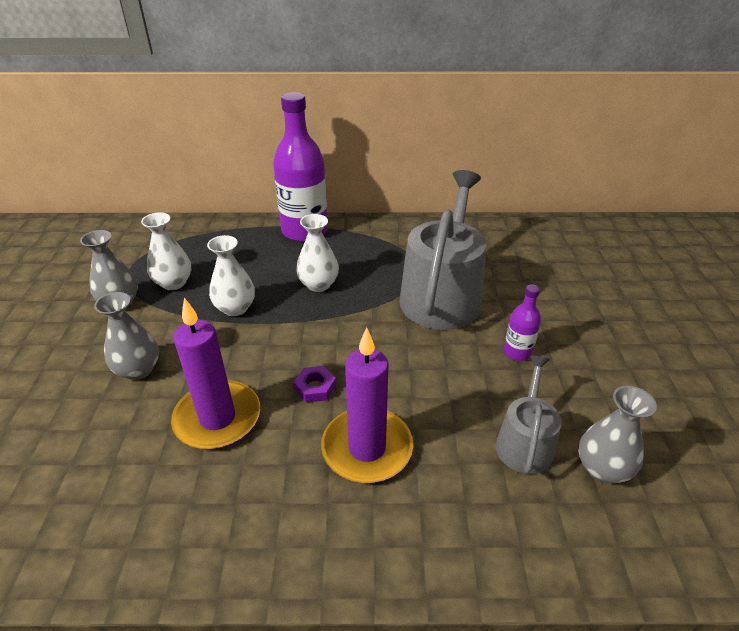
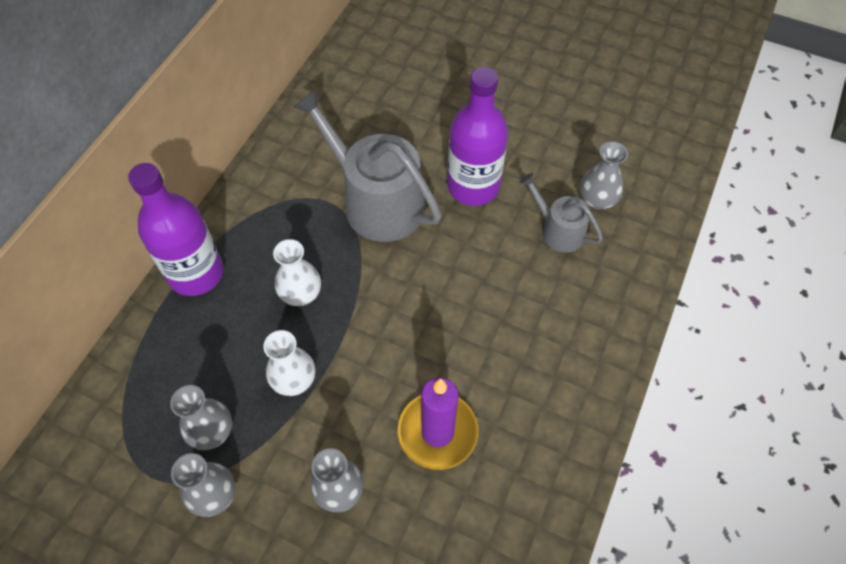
camera: 65 degrees left, 20 degrees up
(174, 283) = (212, 431): white vase -> grey vase
(315, 387) = (439, 345): purple nut -> none
(367, 448) = (519, 331): purple candle -> none
(517, 352) = (473, 186): purple bottle -> purple bottle, size x2.14

